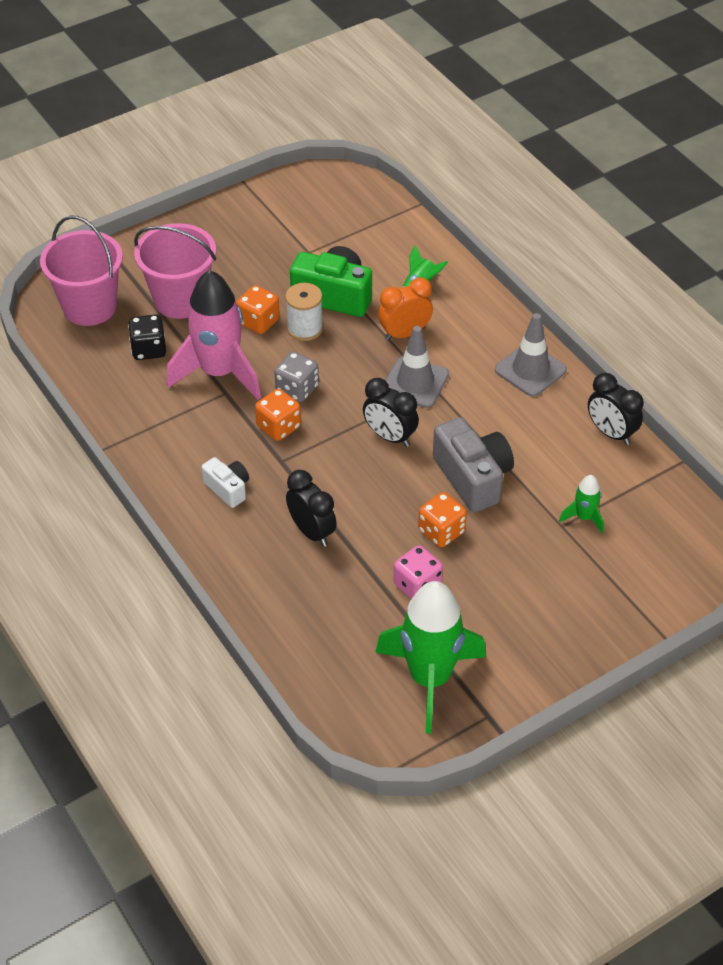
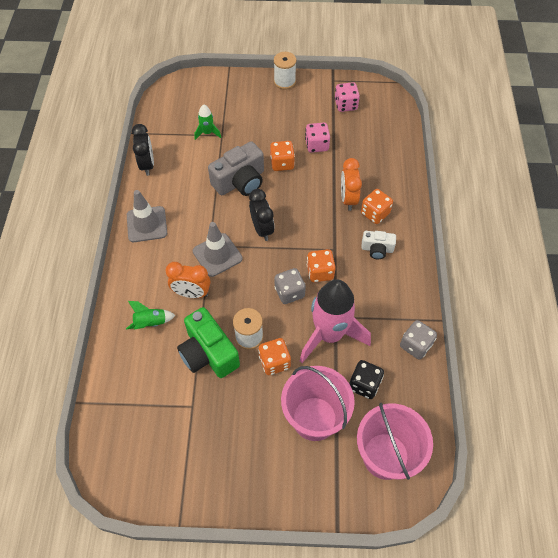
camera: 145 degrees left, 10 degrees up
(114, 411) = (415, 345): none -> grey dice
(228, 488) = (377, 249): white camera -> white camera turned 75 degrees counterclockwise
(262, 532) = (375, 213): none -> orange dice
(311, 532) = (348, 199): black clock -> orange clock
(430, 679) = (345, 105): green rocket -> pink dice
(473, 477) = (240, 181): grey camera -> grey camera turned 135 degrees counterclockwise
(560, 666) = (284, 81): none -> white spool

